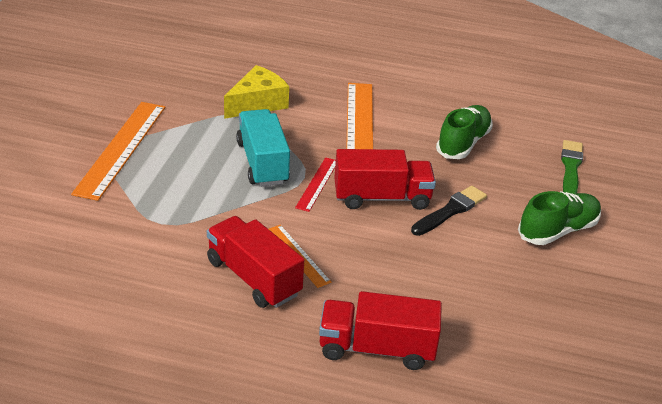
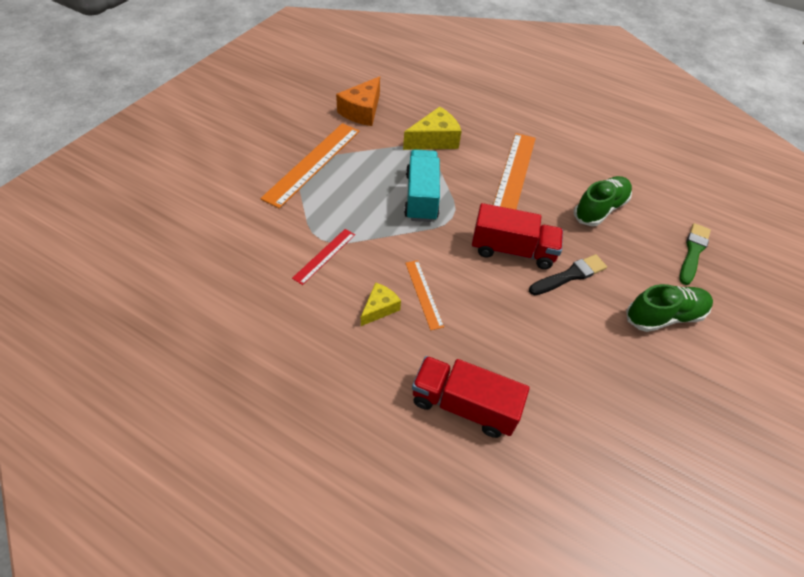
camera: 15 degrees right, 15 degrees up
(160, 86) = (362, 111): none -> orange cheese
(253, 278) = (379, 308): red truck -> yellow cheese
(317, 184) = (461, 226): red ruler -> red ruler (324, 256)

